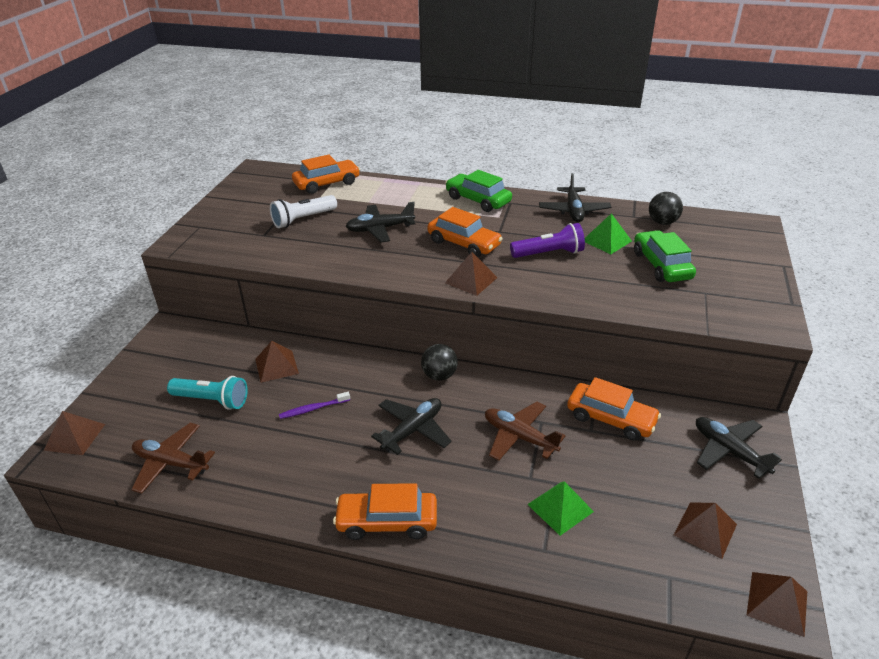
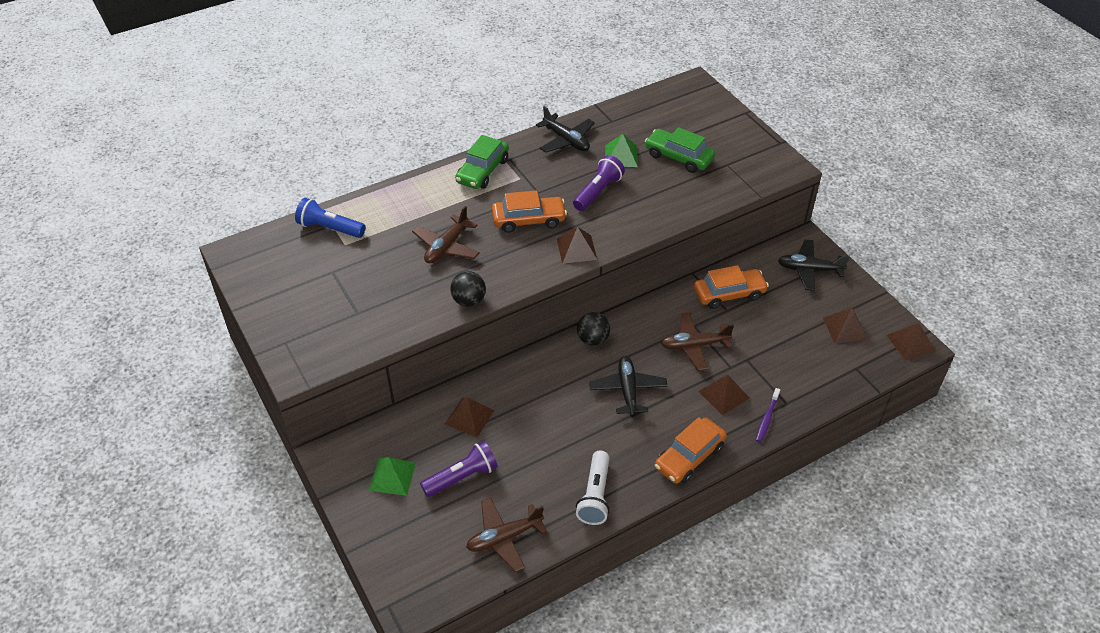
camera: 45 degrees left, 10 degrees up
(74, 437) = (401, 582): brown pyramid -> brown pyramid (723, 394)
(212, 400) = (462, 477): turquoise flashlight -> purple flashlight
(303, 219) = (368, 277): white flashlight -> white flashlight (595, 496)
(313, 409) = (543, 426): purple toothbrush -> purple toothbrush (767, 418)
(327, 183) = (329, 228): orange car -> blue flashlight
(380, 229) = (446, 246): black plane -> brown plane
(478, 200) = (482, 171): green car -> green car turned 60 degrees counterclockwise
(560, 508) = (766, 372): green pyramid -> green pyramid (392, 476)
(662, 222) = (637, 116): black ball -> black ball (469, 300)

